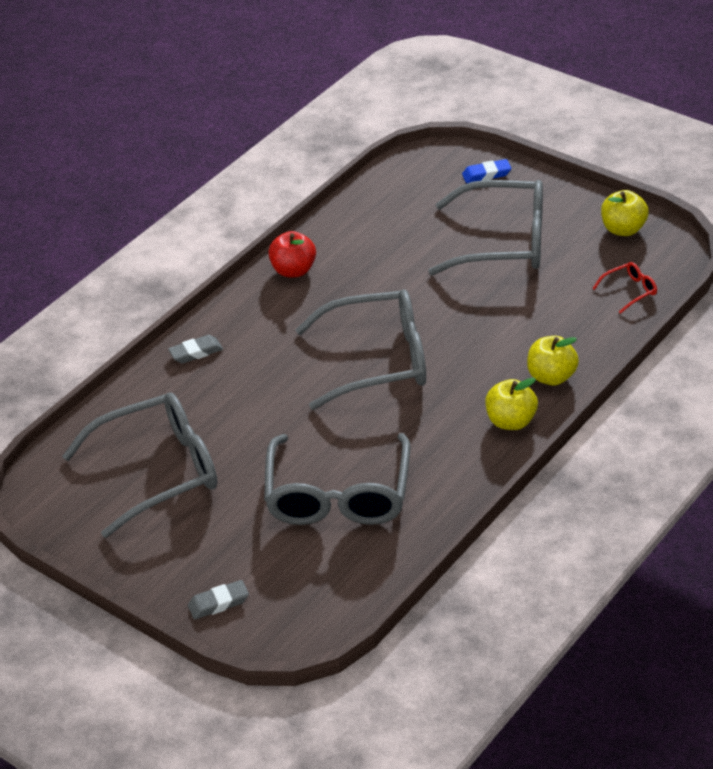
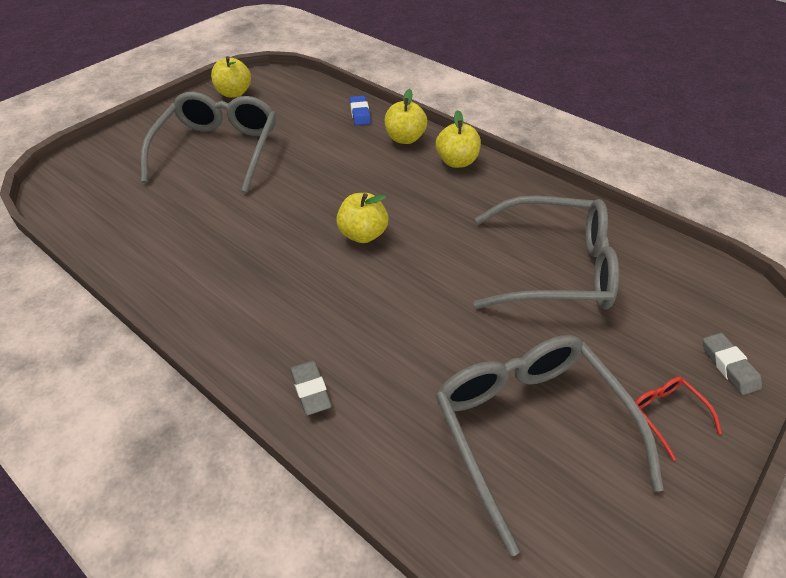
camera: 90 degrees left, 5 degrees up
(293, 270) = (190, 293): red apple -> none
(377, 361) = (363, 234): grey glasses -> yellow apple
(486, 174) = (112, 152): blue eraser -> blue eraser (360, 113)
(629, 291) = (311, 97): red glasses -> red glasses (667, 415)

